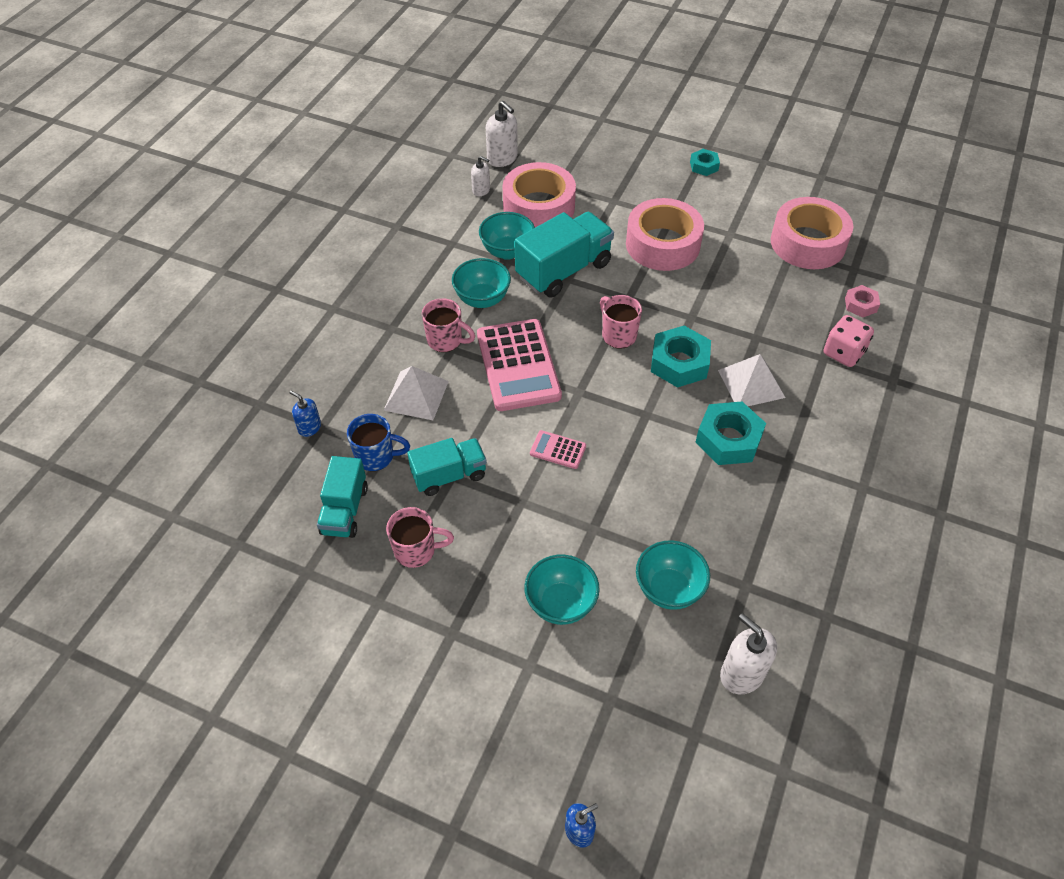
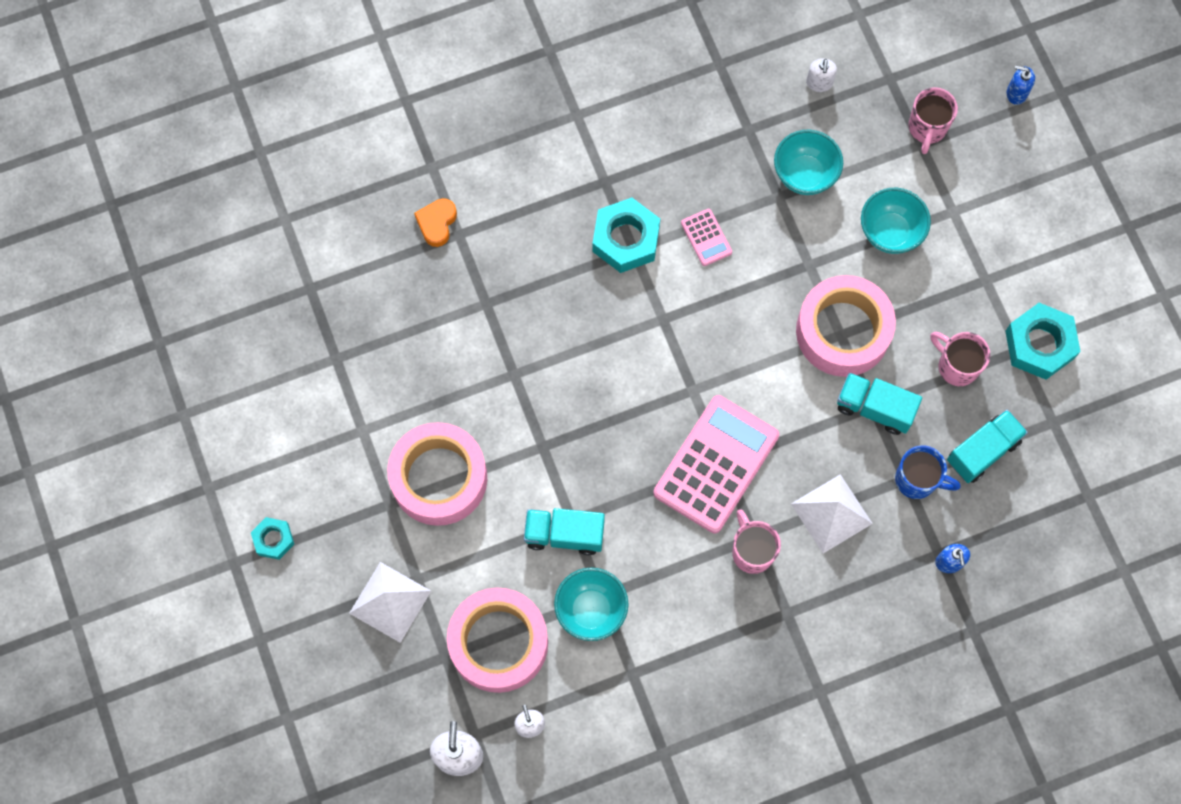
camera: 135 degrees left, 20 degrees up
(376, 457) = (917, 480): blue mug -> blue mug turned 150 degrees clockwise
(482, 299) = (674, 570): turquoise bowl -> none
(558, 450) = (767, 352): pink calculator -> pink calculator (706, 237)
(563, 270) = (564, 534): turquoise truck -> turquoise truck, size x0.63
(618, 335) = (598, 415): pink mug -> pink mug (927, 128)
(679, 363) = (580, 340): turquoise nut -> turquoise nut (1039, 344)
(741, 674) = (819, 83): white soap dispenser -> white soap dispenser, size x0.61
(751, 383) = (547, 267): white pyramid -> white pyramid (390, 602)
(807, 243) = (309, 352): pink tape -> pink tape (843, 331)
(843, 353) = (437, 223): pink dice -> orange heart
(860, 305) = (358, 250): pink nut -> none

